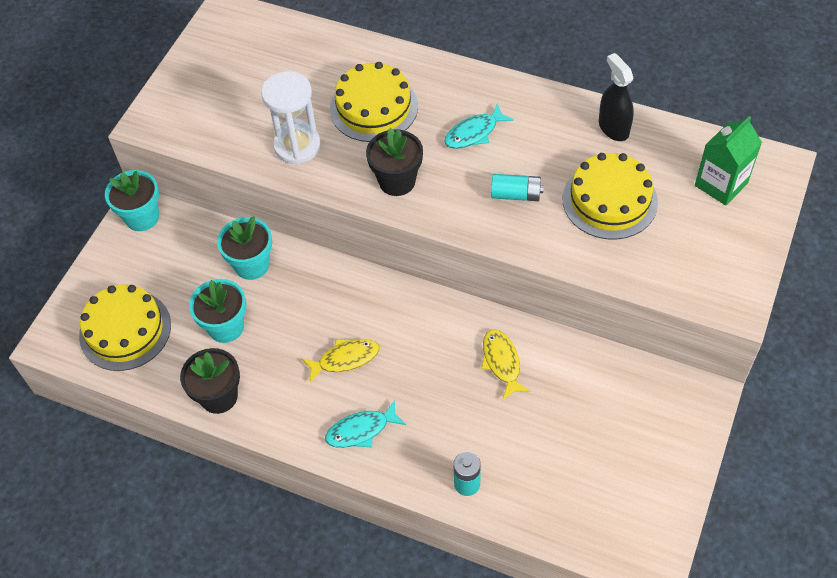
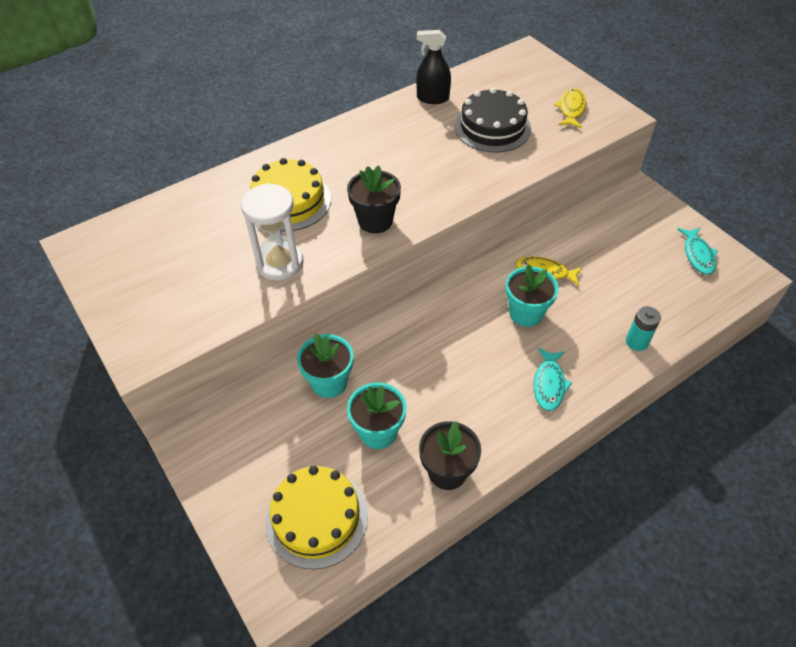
camera: 60 degrees left, 5 degrees down
(142, 217) = (200, 443): turquoise flower pot -> turquoise flower pot (526, 313)
(345, 359) = (474, 363): yellow fish -> yellow fish (571, 109)
(474, 133) = (370, 161): turquoise fish -> turquoise fish (697, 255)
(516, 195) = (447, 166): turquoise battery -> none
(609, 200) = (492, 127): yellow cake -> black cake
(721, 184) = (521, 78): green carton -> none

